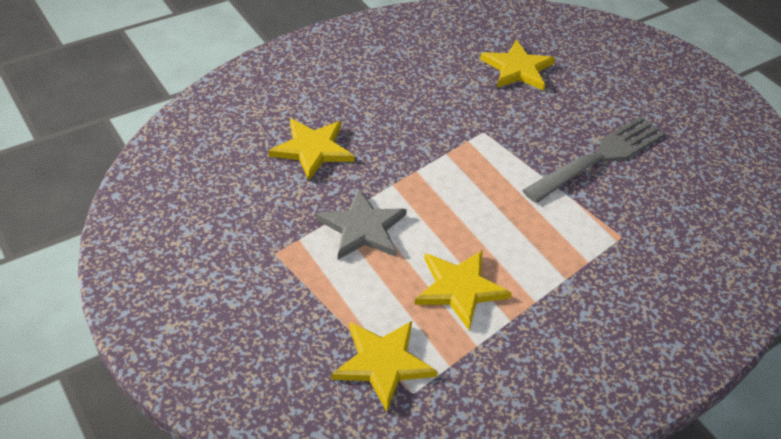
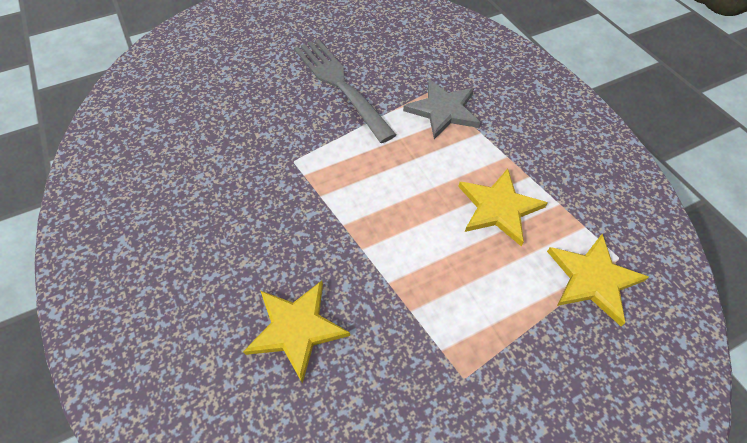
camera: 80 degrees left, 10 degrees up
(362, 228) = (425, 283): grey star -> grey star (443, 110)
(518, 69) = (203, 119): yellow star -> none

